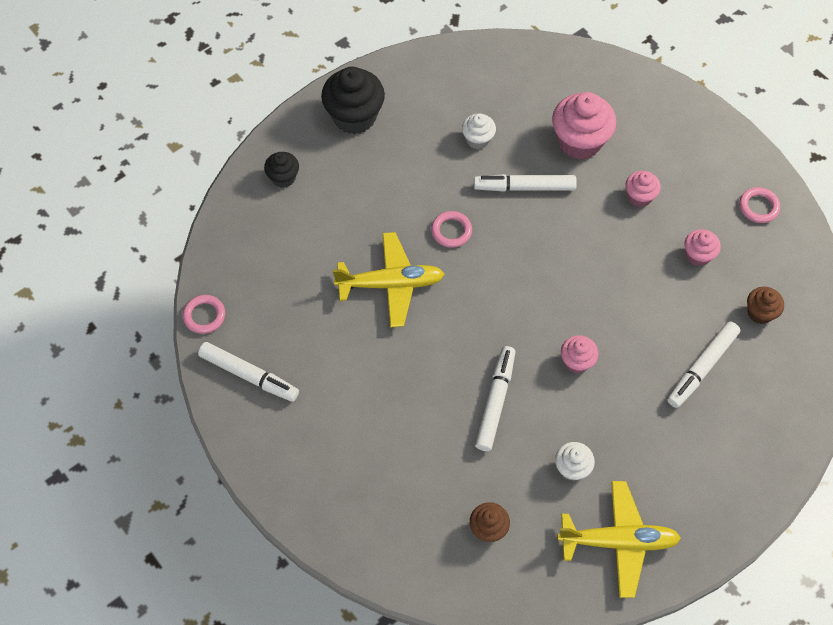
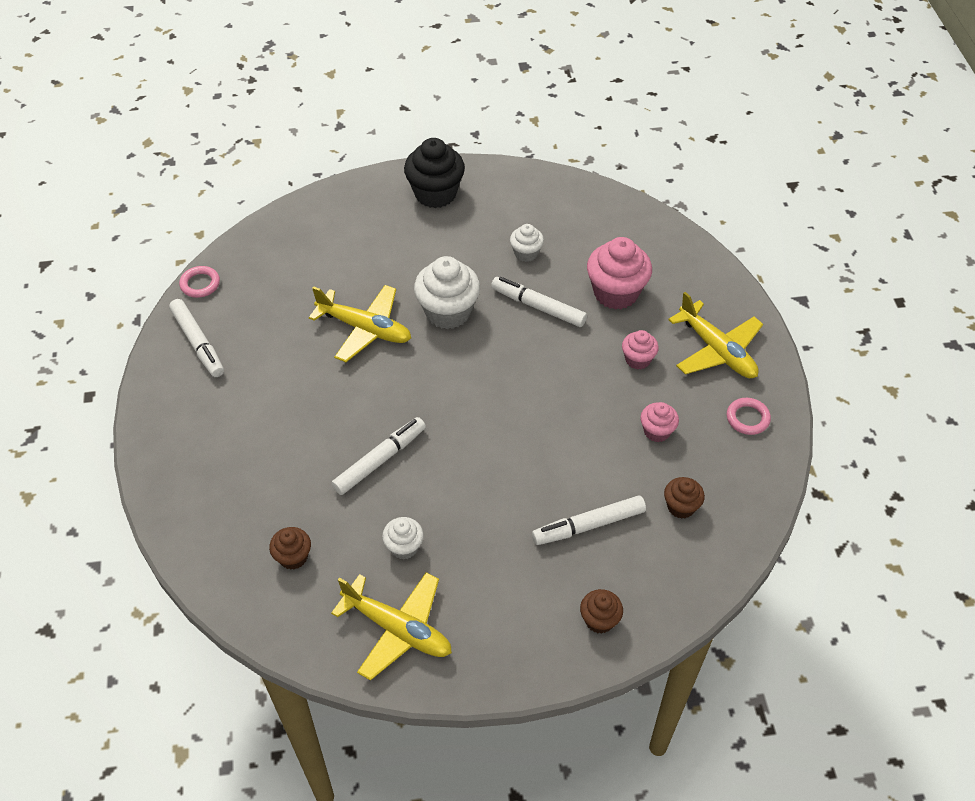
camera: 30 degrees right, 10 degrees down
(283, 178) = (342, 213): black cupcake -> none
(451, 231) = (448, 312): pink ring -> white cupcake
(576, 361) = (476, 464): pink cupcake -> none
(695, 156) = (717, 350): none -> yellow plane
(764, 444) = (599, 620): none -> brown cupcake

